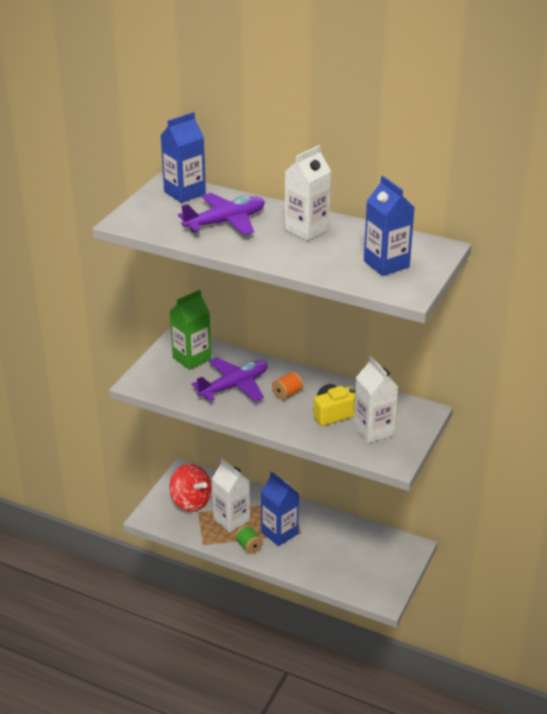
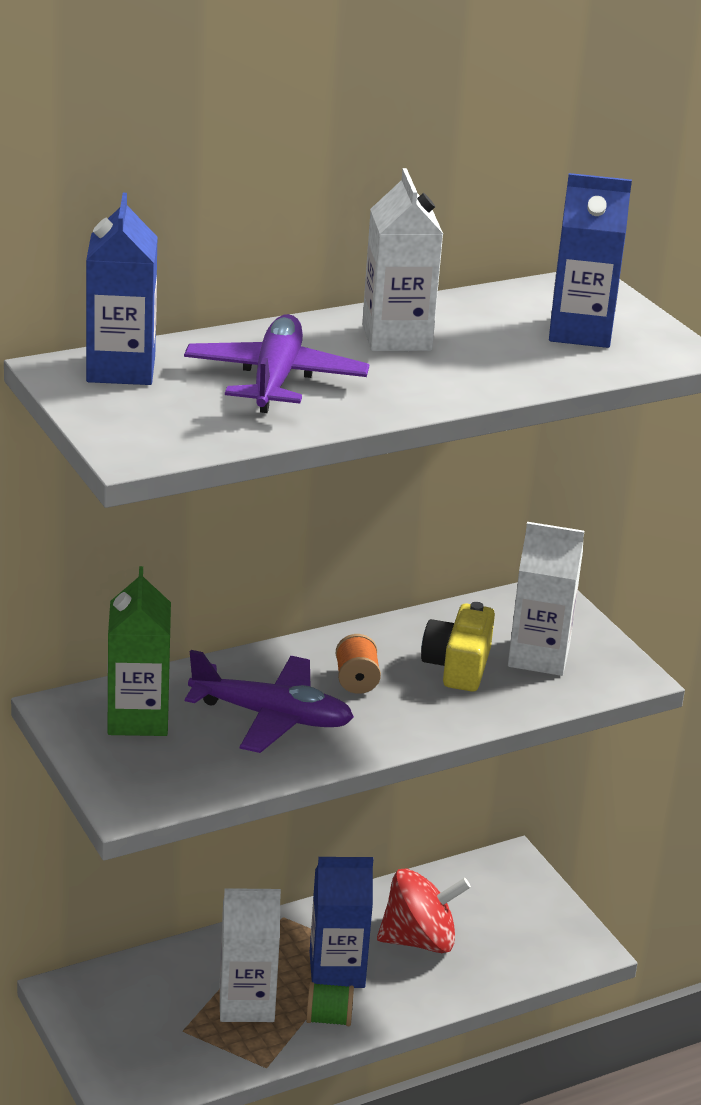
camera: 55 degrees left, 5 degrees down
(191, 501) = (148, 1024): red spinning top -> red spinning top (419, 940)
(234, 386) = (271, 716): purple plane -> purple plane turned 105 degrees clockwise

